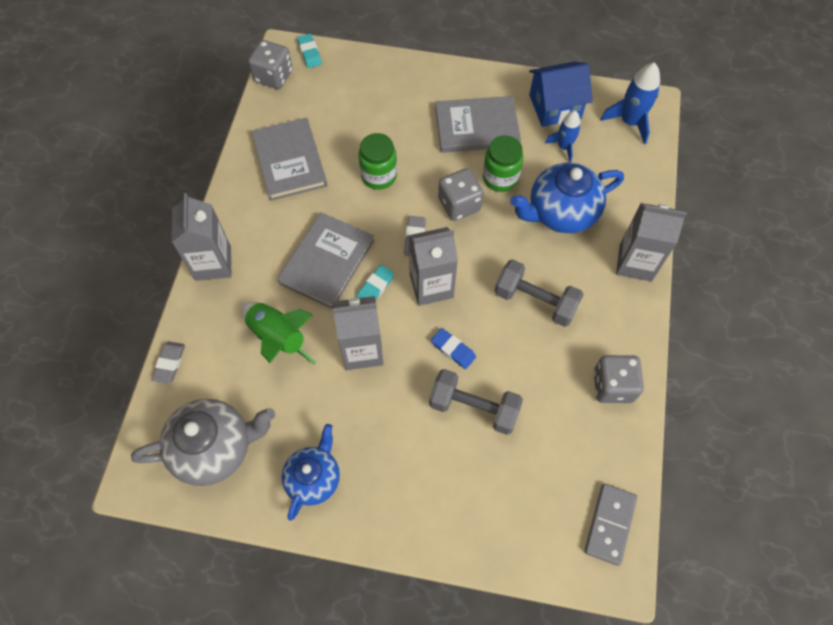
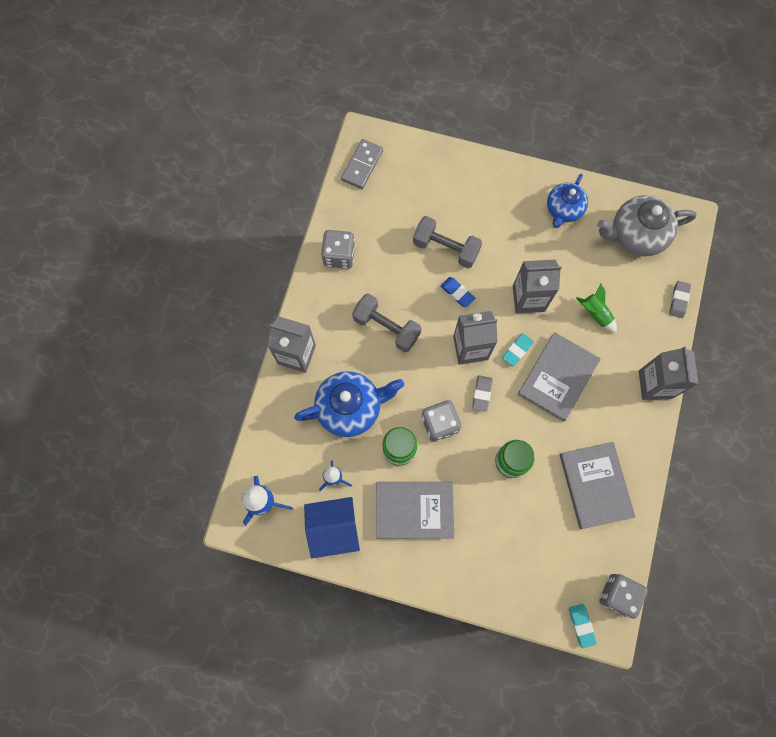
camera: 175 degrees left, 10 degrees up
(278, 338) = (595, 314): green rocket -> green rocket, size x0.66

